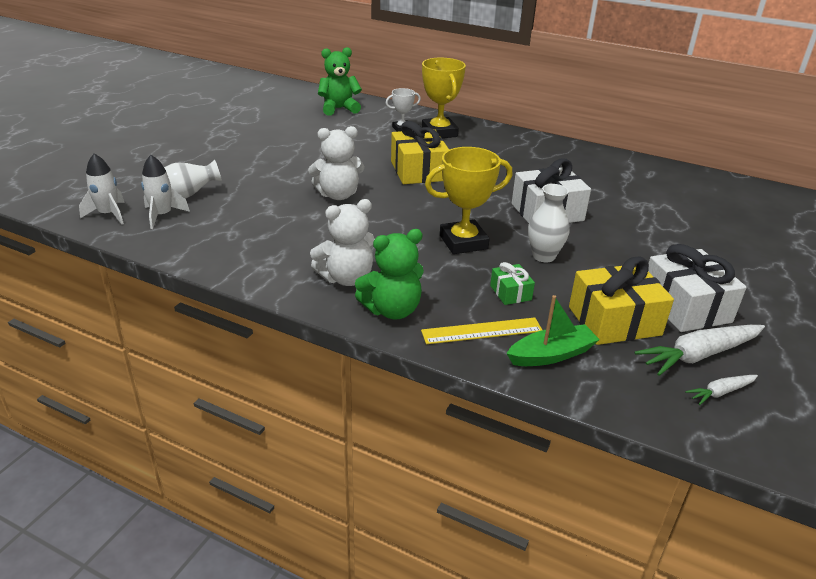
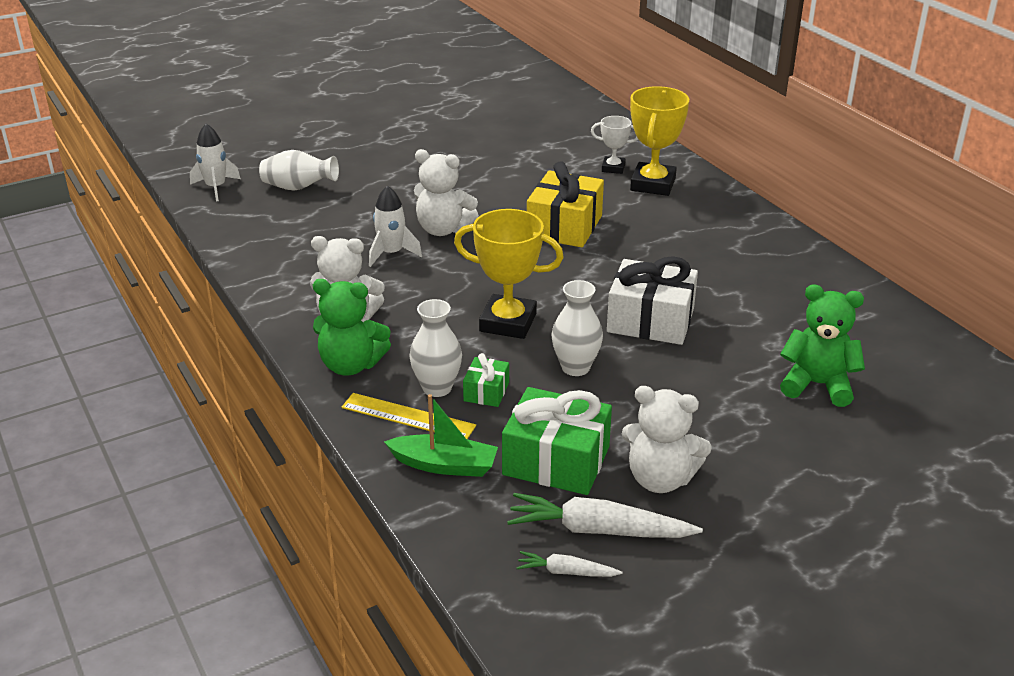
camera: 35 degrees right, 0 degrees up
(162, 215) = (258, 202): white rocket -> white rocket (391, 254)
(339, 109) = (570, 123): green teddy bear -> green teddy bear (817, 385)
(475, 303) = (437, 388): none -> white vase
(614, 321) = (556, 461): yellow gift -> green gift
(685, 307) = (660, 479): white gift -> white teddy bear

